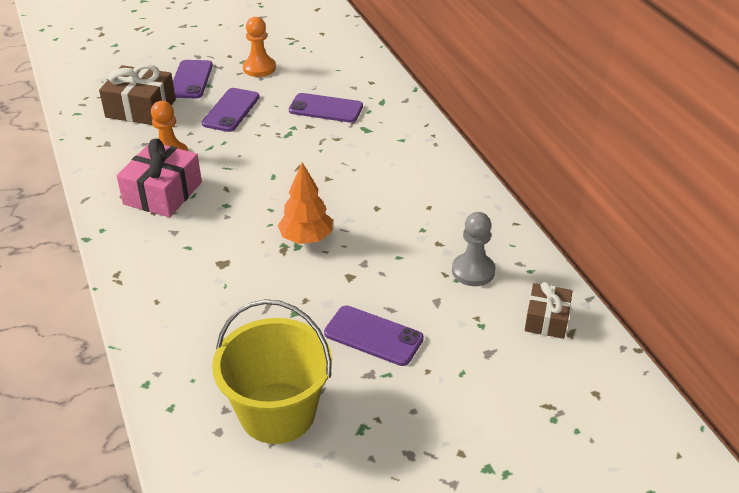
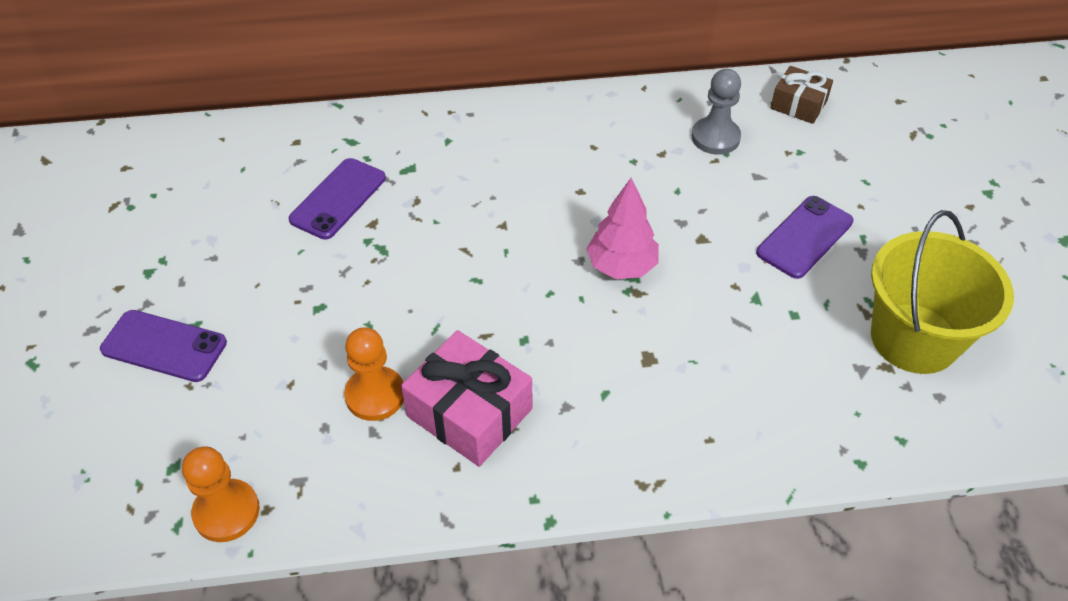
camera: 75 degrees left, 10 degrees up
(140, 109) = (216, 425): brown gift -> none
(231, 110) = (286, 305): purple phone -> none
(259, 68) = (182, 255): orange pawn -> orange pawn (226, 512)
(306, 238) = (621, 266): orange tree -> pink tree

